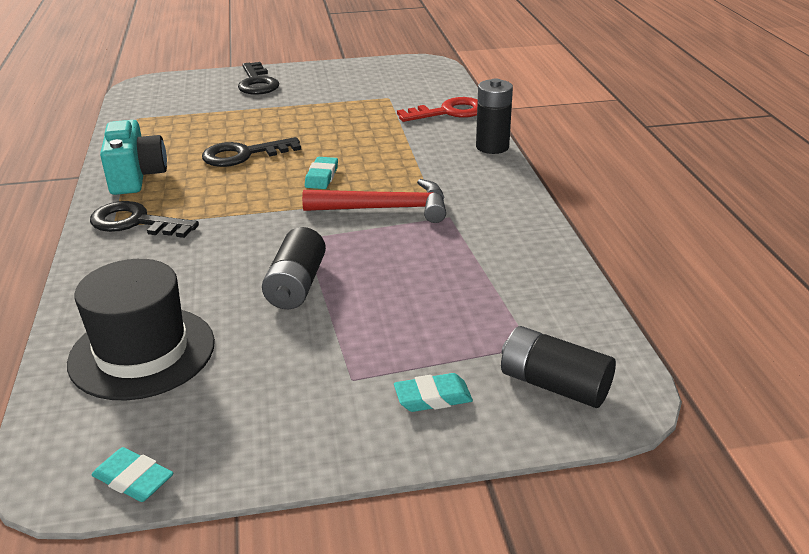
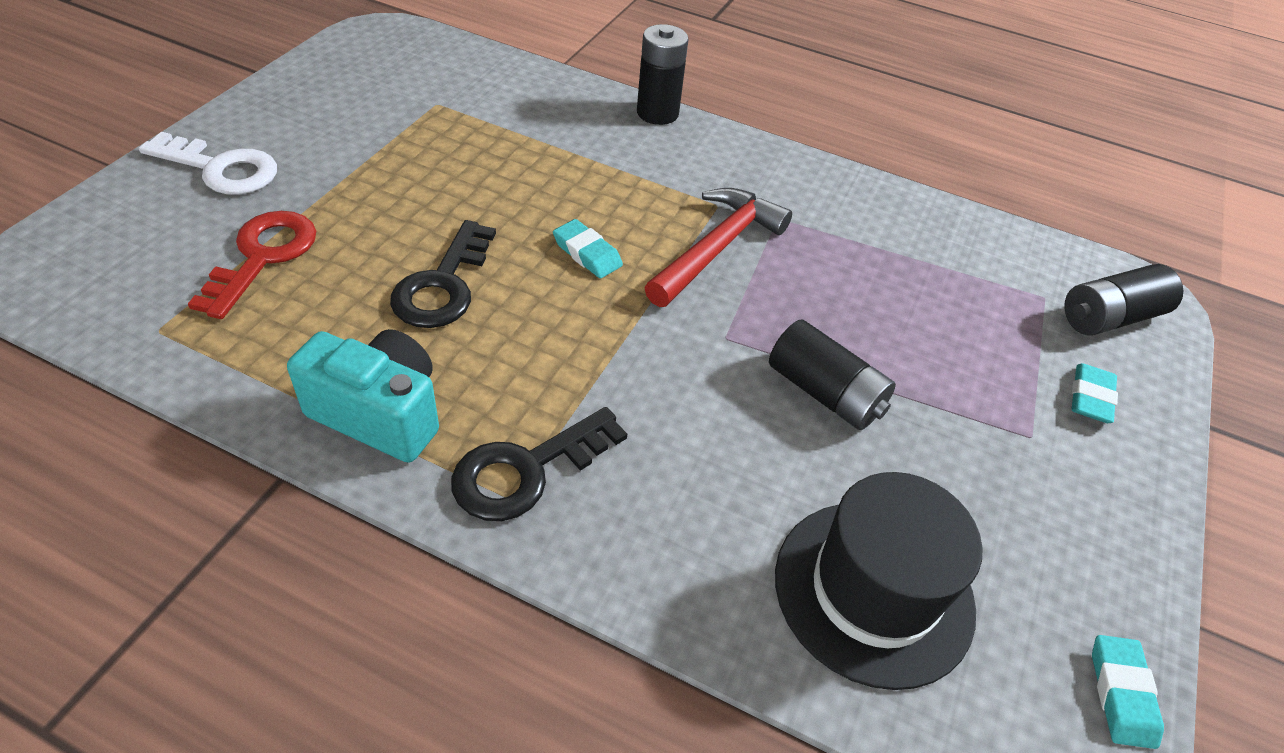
camera: 60 degrees left, 15 degrees up
(133, 479) = (1121, 694): turquoise eraser -> turquoise eraser turned 60 degrees counterclockwise
(257, 83) = (220, 169): black key -> white key
(448, 112) = (537, 90): red key -> red key (262, 257)

